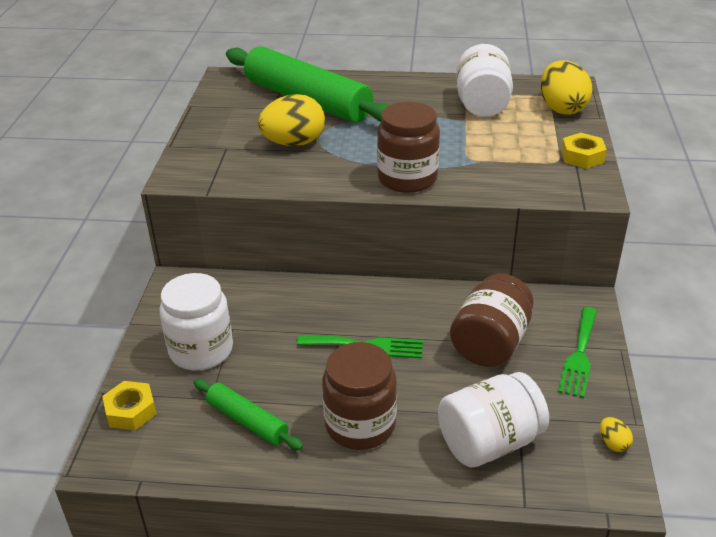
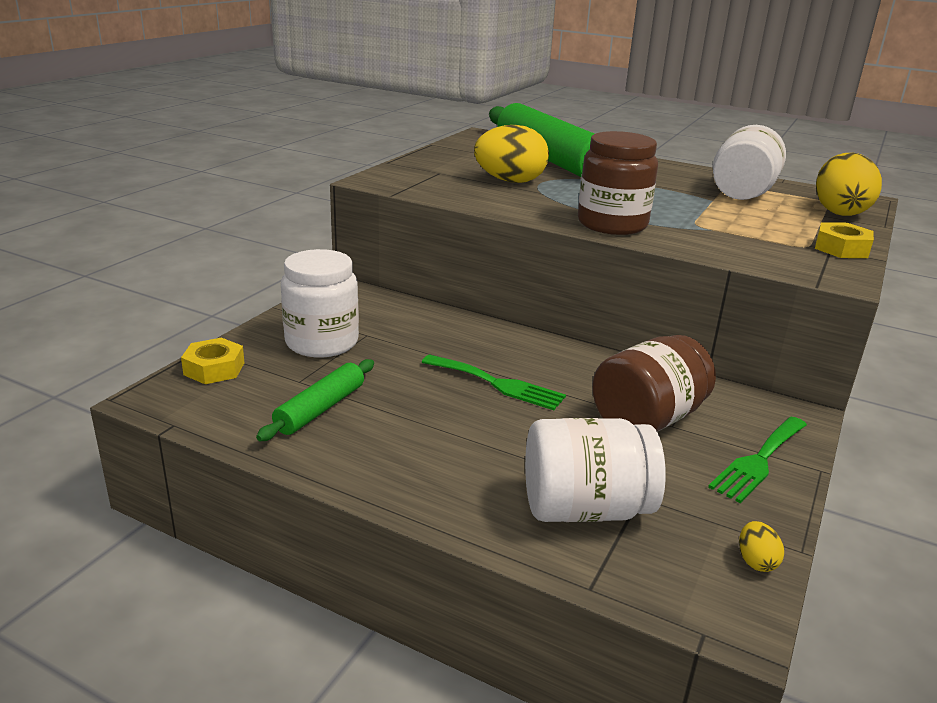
camera: 20 degrees right, 10 degrees down
(247, 421) = (320, 409): green rolling pin -> green rolling pin turned 60 degrees clockwise
(360, 425) = (439, 447): brown jar -> none

